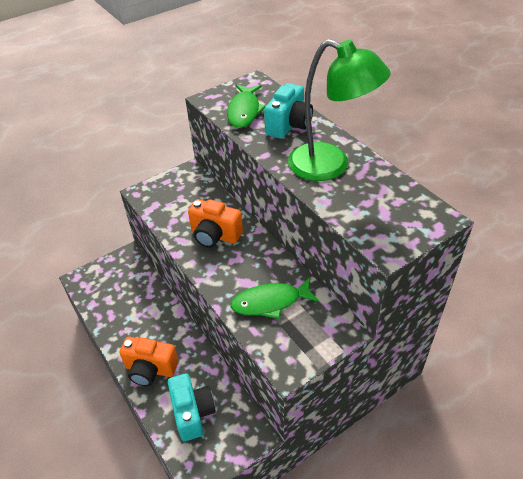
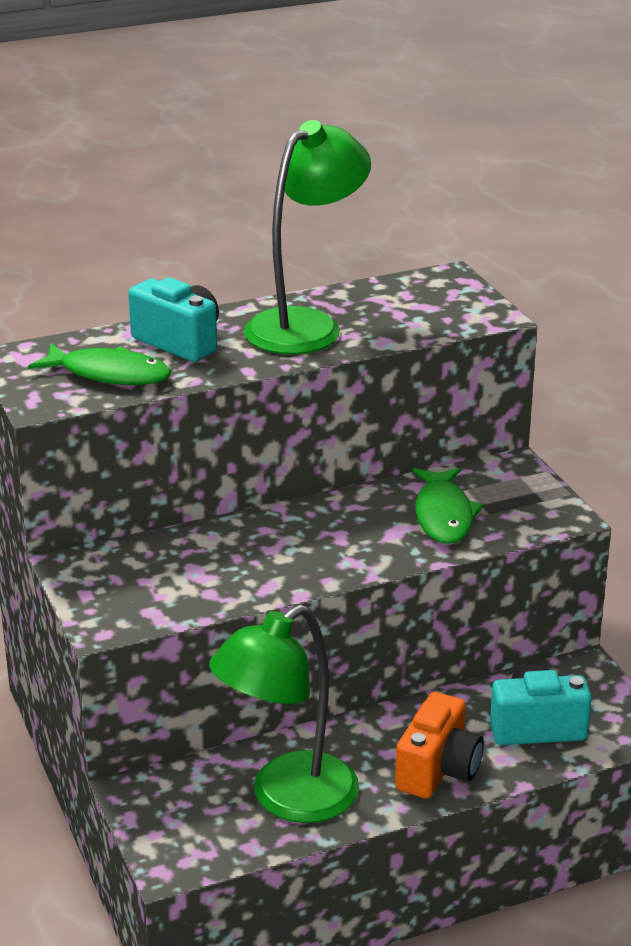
camera: 80 degrees left, 15 degrees down
(124, 310) = (288, 799): none -> green lamp
(215, 235) = (273, 551): orange camera -> none

